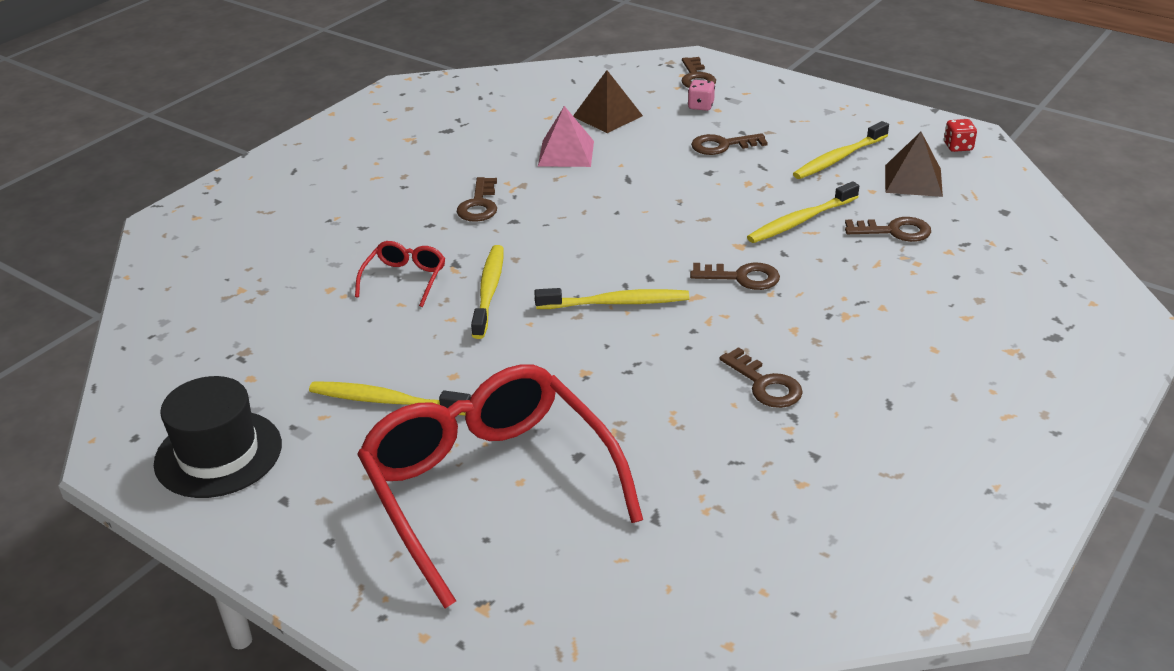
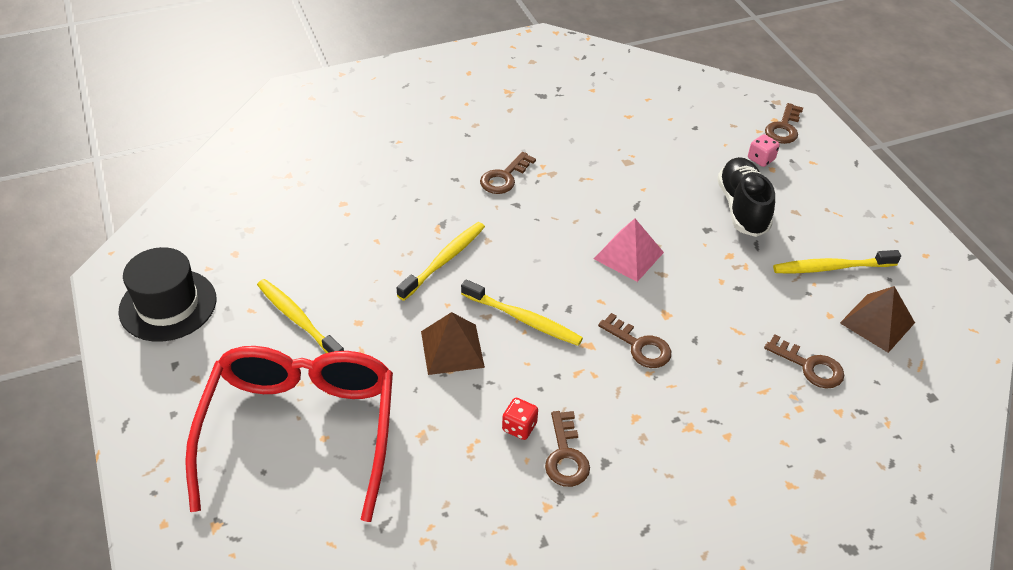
camera: 30 degrees right, 10 degrees up
(405, 279) = (397, 220): red glasses -> none
(566, 153) = (610, 158): pink pyramid -> pink pyramid (628, 255)
(607, 116) = (675, 135): brown pyramid -> brown pyramid (452, 349)
(722, 145) = (742, 208): brown key -> black shoe
(800, 221) = (738, 315): yellow toothbrush -> none
(958, 147) = (954, 307): red dice -> red dice (519, 427)

